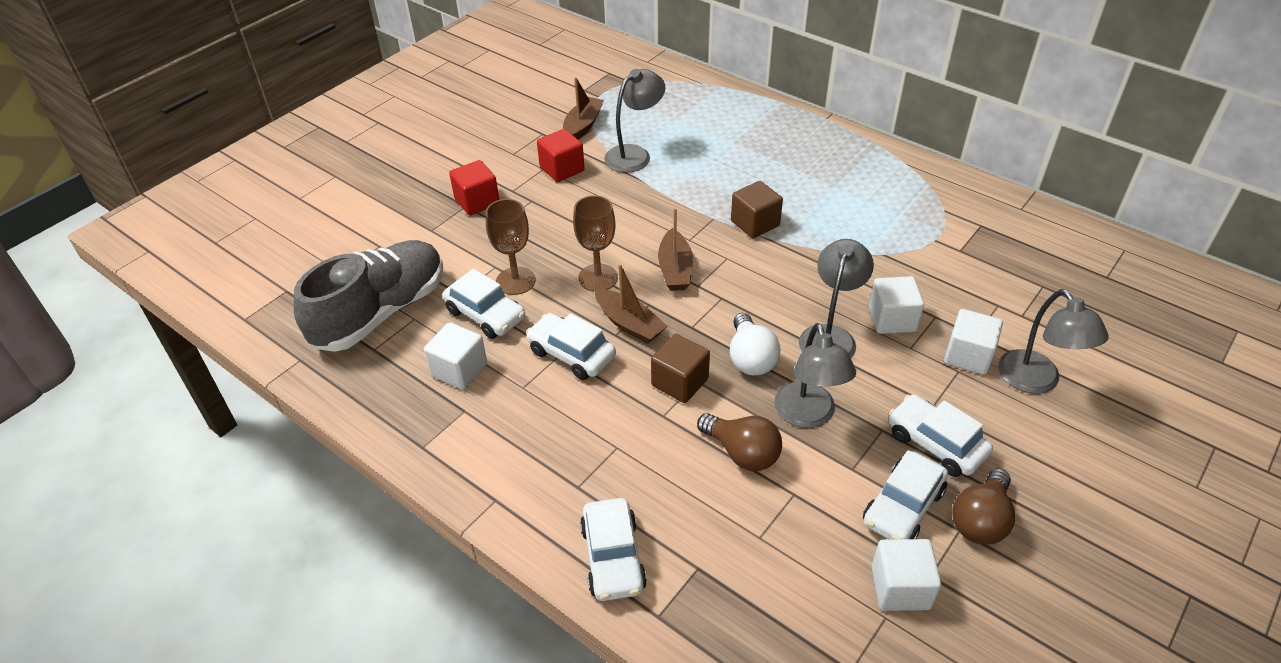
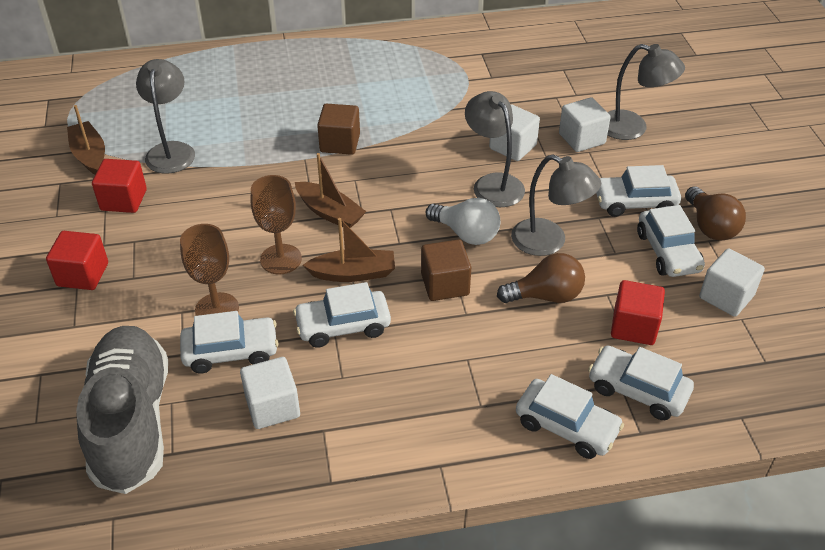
camera: 50 degrees left, 0 degrees up
(704, 585) = (637, 390): none -> white car
(777, 537) = (633, 327): none -> red cube

